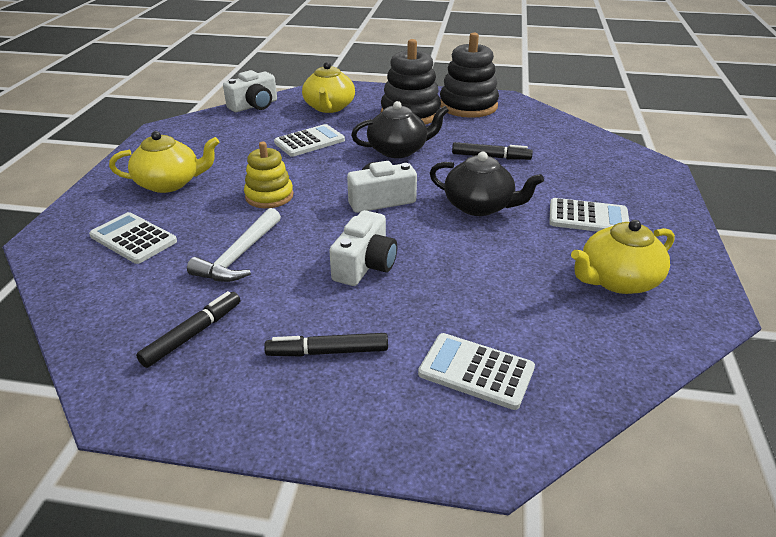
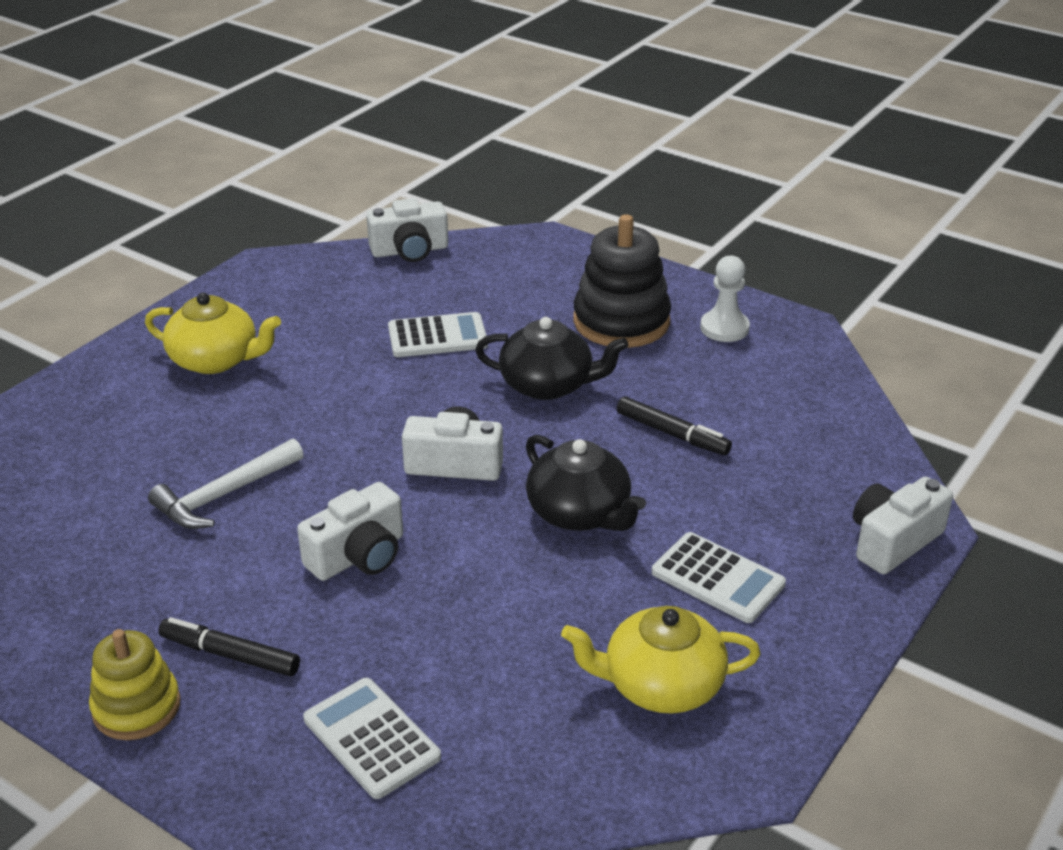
camera: 25 degrees right, 0 degrees up
(133, 239) = (125, 433): white calculator -> none
(193, 334) = (108, 583): black marker -> none
(269, 196) = (320, 415): yellow stacking toy -> yellow stacking toy (136, 707)
(329, 107) = (512, 279): yellow teapot -> none
(468, 106) = (724, 328): black stacking toy -> white pawn
(653, 177) = (893, 541): none -> white camera

